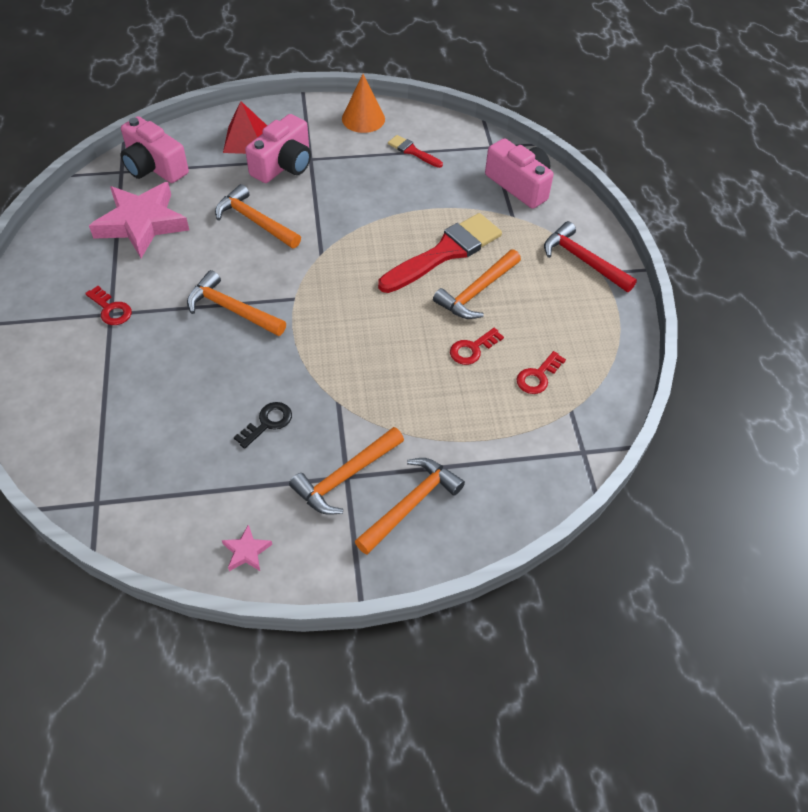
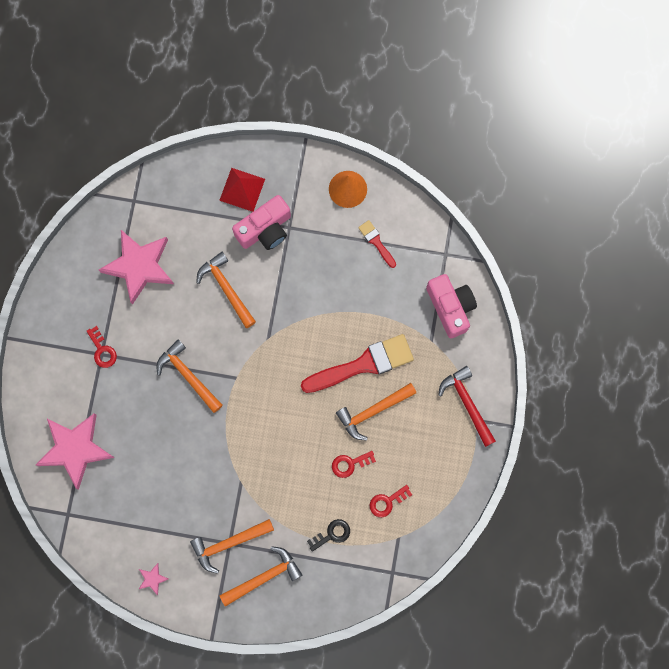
camera: 20 degrees right, 25 degrees up
(93, 422) = (75, 449): none -> pink star
(154, 167) = (160, 202): pink camera -> none
(267, 423) = (189, 485): black key -> black key (332, 534)

